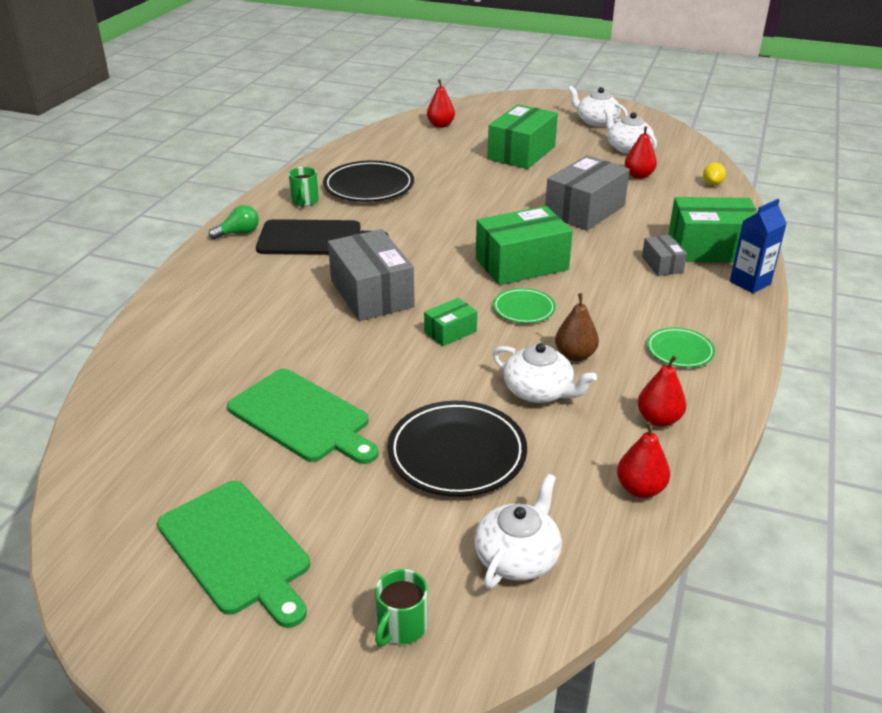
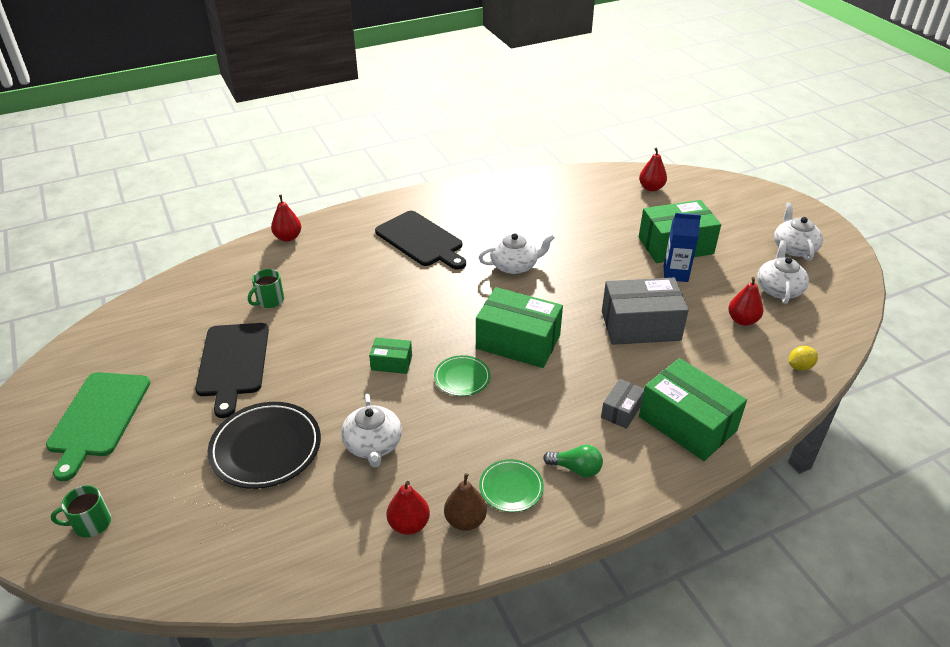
camera: 45 degrees right, 5 degrees up
(238, 233) = (386, 211): green light bulb -> green light bulb (576, 469)
(302, 417) = (233, 363): green cutting board -> black cutting board
(305, 201) = (459, 207): green mug -> green mug (269, 301)
(369, 186) = (516, 217): black plate -> none
(372, 293) = (391, 303): grey box -> none
(517, 556) = (193, 537): white teapot -> white teapot (515, 265)
(575, 355) = (436, 436): brown pear -> brown pear (465, 520)
(640, 489) = (318, 559): red pear -> red pear (288, 237)
(750, 282) = (667, 475): blue carton -> blue carton (675, 274)

